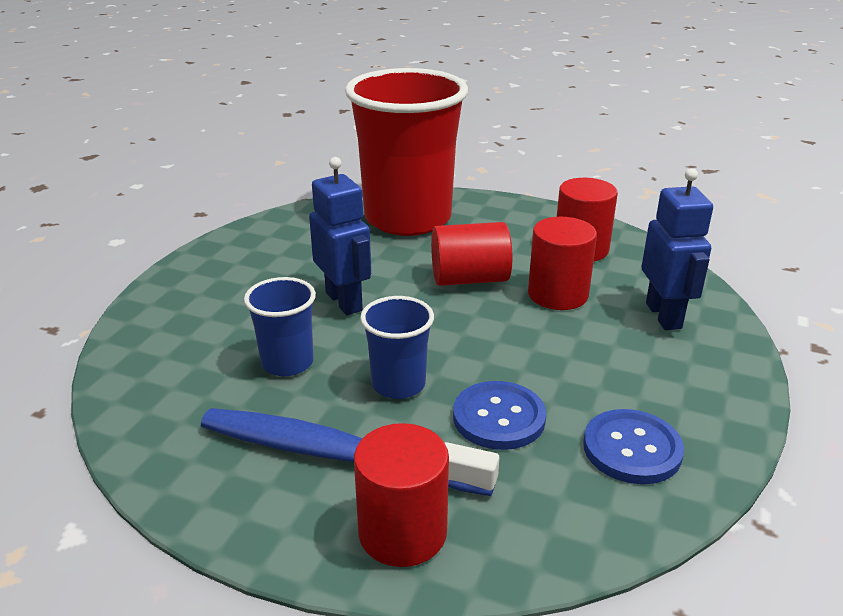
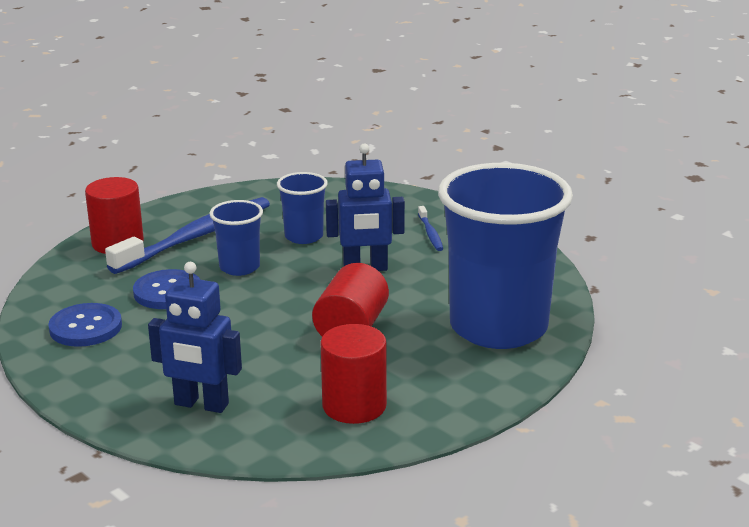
camera: 115 degrees right, 5 degrees down
(238, 284) = (430, 233): none -> blue toothbrush
(408, 218) = (498, 327): red cup -> blue cup
(557, 294) = (286, 363): red cylinder -> none

